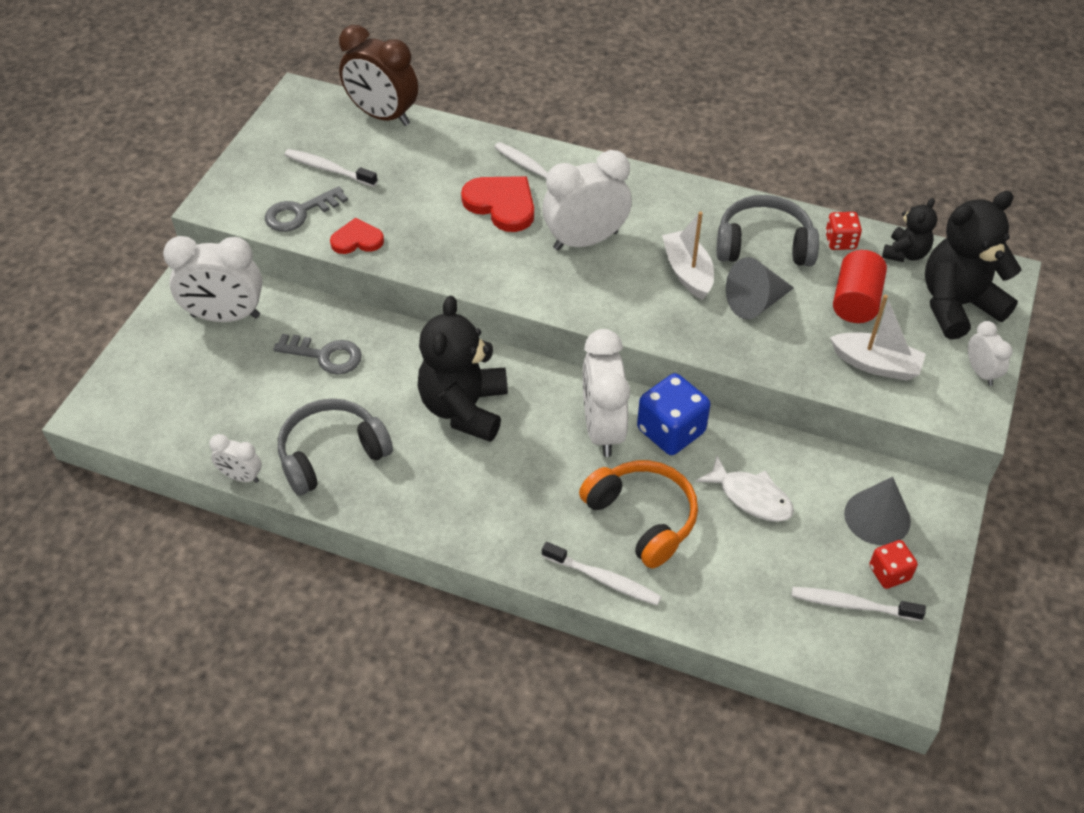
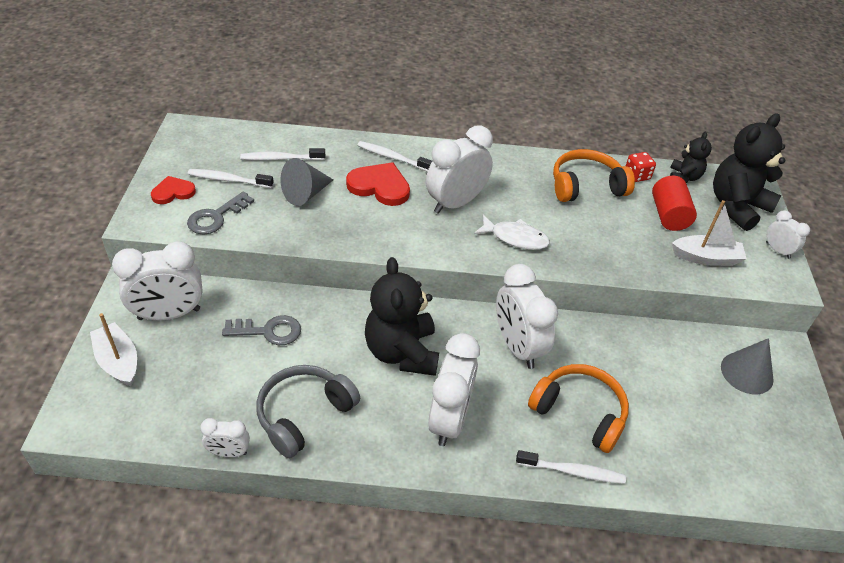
camera: 20 degrees left, 5 degrees down
(357, 240) = (273, 231): red heart -> red heart (173, 192)
(382, 116) = (258, 134): brown clock -> none
(488, 493) = (449, 420): none -> white clock
(671, 431) = (569, 338): blue dice -> none
(687, 272) = (541, 214): white boat -> white boat (118, 361)
(751, 497) = (651, 377): white fish -> white fish (515, 238)
(755, 302) = (600, 228): grey cone -> grey cone (306, 194)
(764, 245) = (586, 186): grey headphones -> orange headphones
(852, 605) = (765, 446): white toothbrush -> white toothbrush (281, 159)
(889, 573) = (777, 414): red dice -> none

